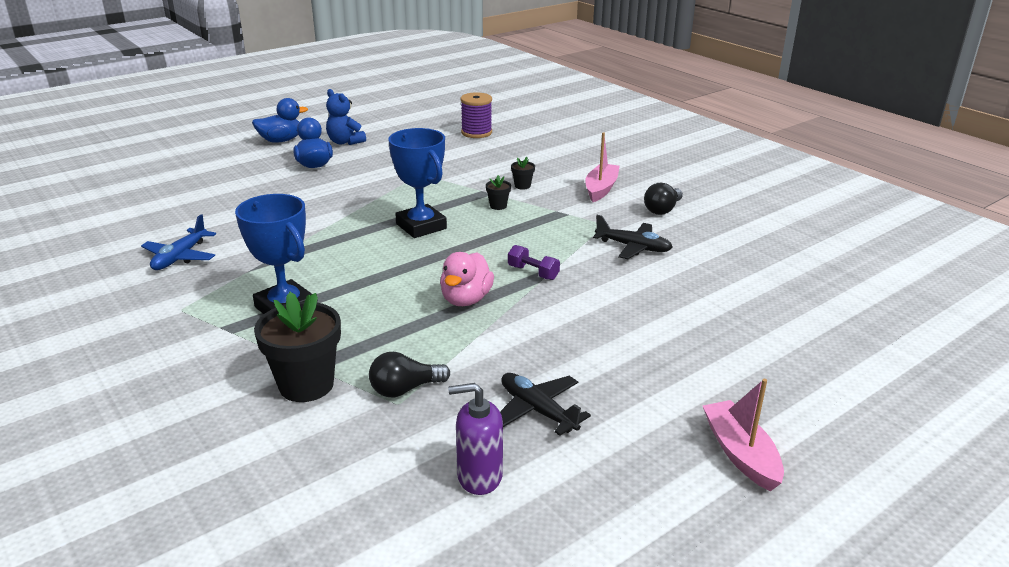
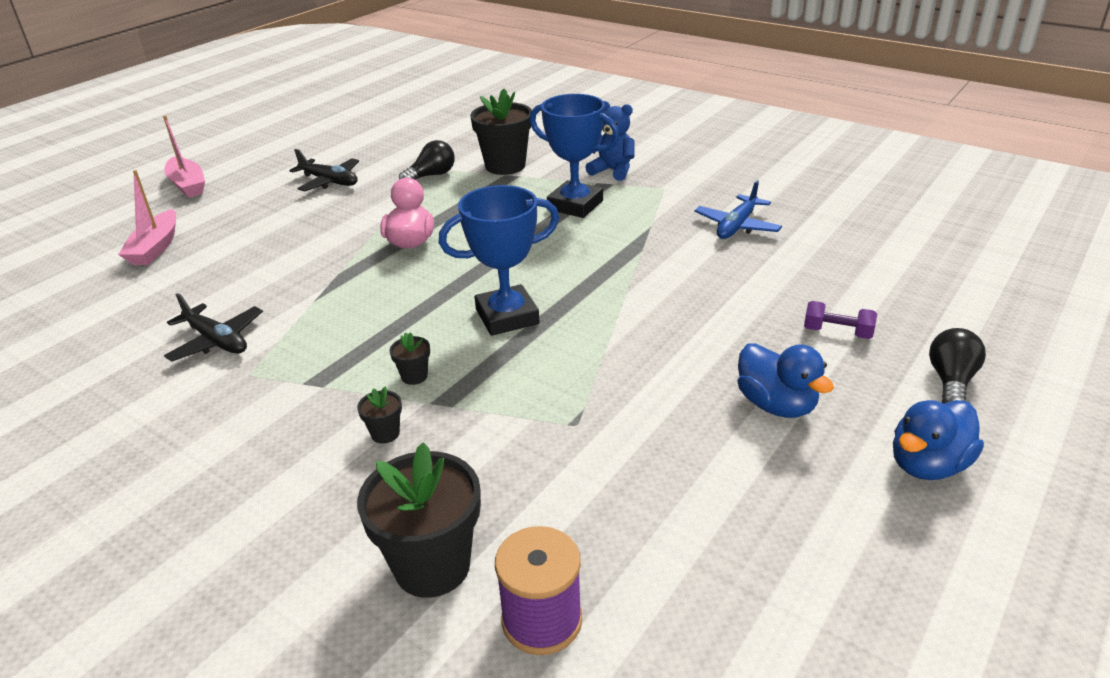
camera: 165 degrees right, 5 degrees up
(180, 257) = (737, 226): blue plane -> blue plane turned 150 degrees counterclockwise
(345, 142) = (800, 493): blue teddy bear -> blue teddy bear (612, 171)
(421, 226) = (507, 316): blue trophy -> blue trophy turned 60 degrees counterclockwise
(479, 476) = (363, 149): purple soap dispenser -> none
(512, 148) = (432, 566): none -> black flower pot
(533, 273) = (346, 282): purple dumbbell -> purple dumbbell (837, 332)
(601, 189) = (242, 458): pink boat -> pink boat (156, 247)
(633, 247) = (217, 341): black plane -> black plane turned 150 degrees counterclockwise
(662, 210) = (146, 425): black light bulb -> black light bulb (951, 381)

